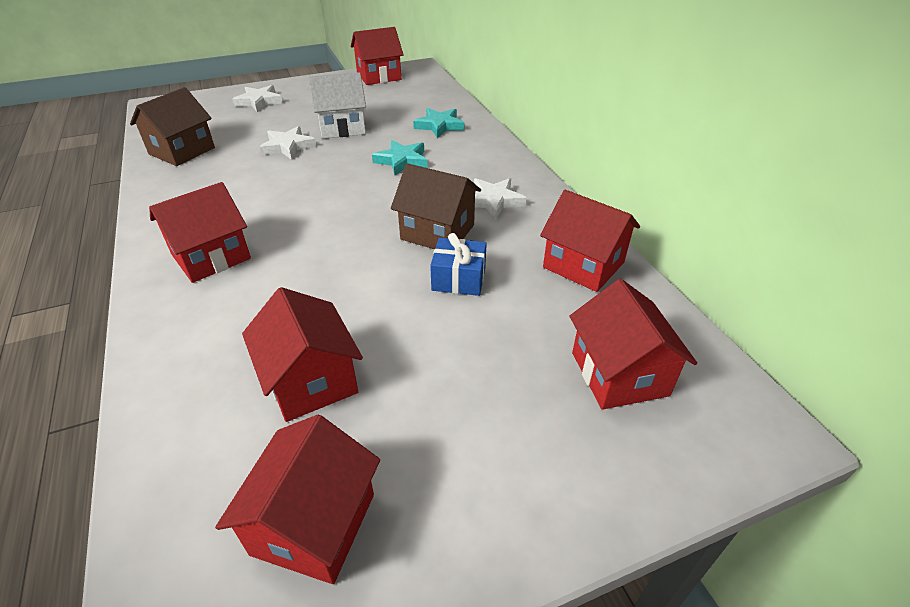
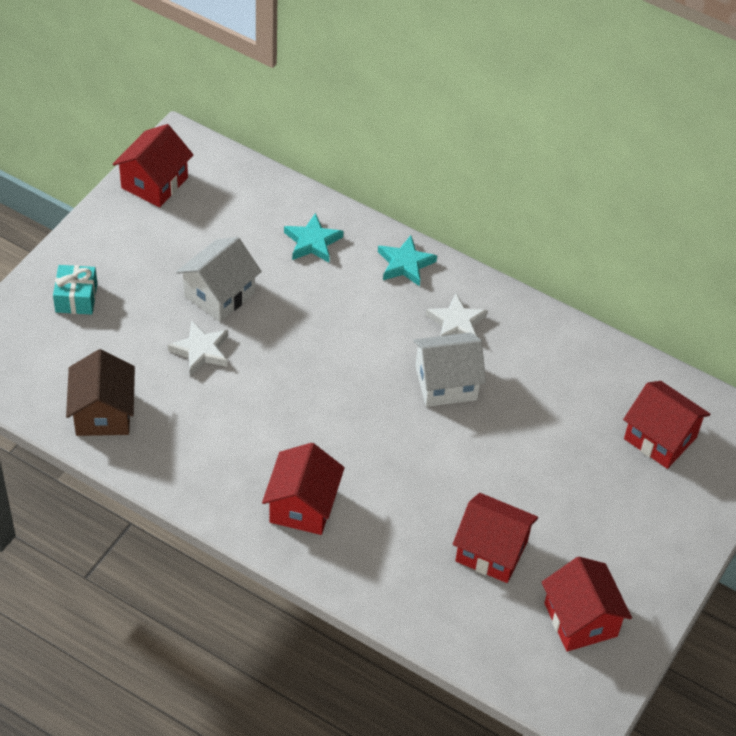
camera: 40 degrees left, 10 degrees up
(259, 102) = (76, 298): white star -> turquoise gift
(402, 161) = (331, 313): turquoise star -> turquoise star (405, 264)
(437, 232) = (446, 383): brown house -> white house
(458, 279) = (504, 420): blue gift -> none
(583, 265) = (576, 357): red house -> none

